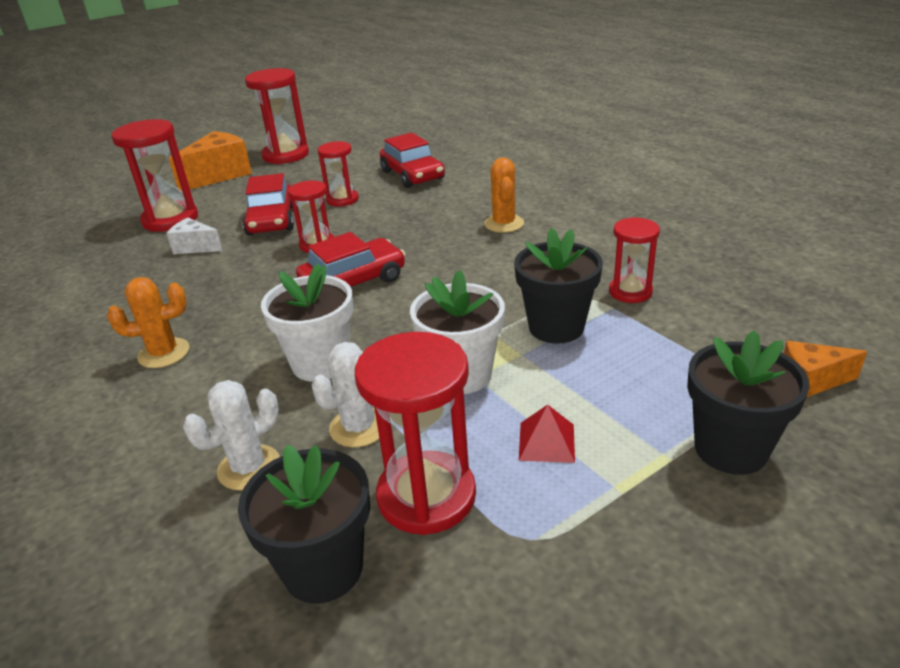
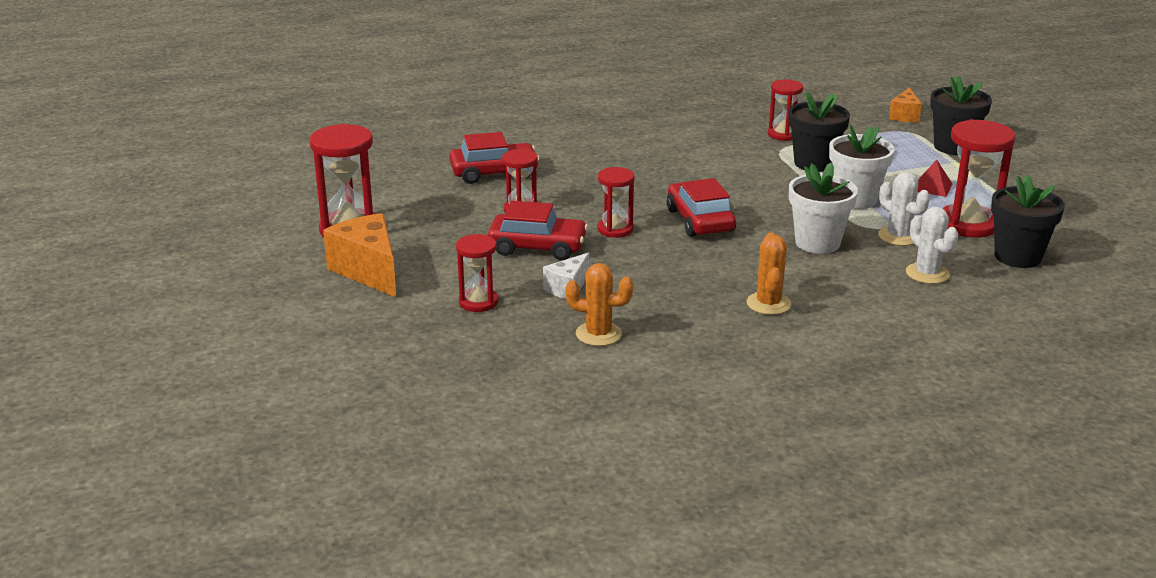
camera: 75 degrees left, 5 degrees down
(170, 219) = (478, 302): red hourglass -> red hourglass, size x0.60
(504, 224) = (642, 153): orange cactus -> orange cactus (598, 334)

